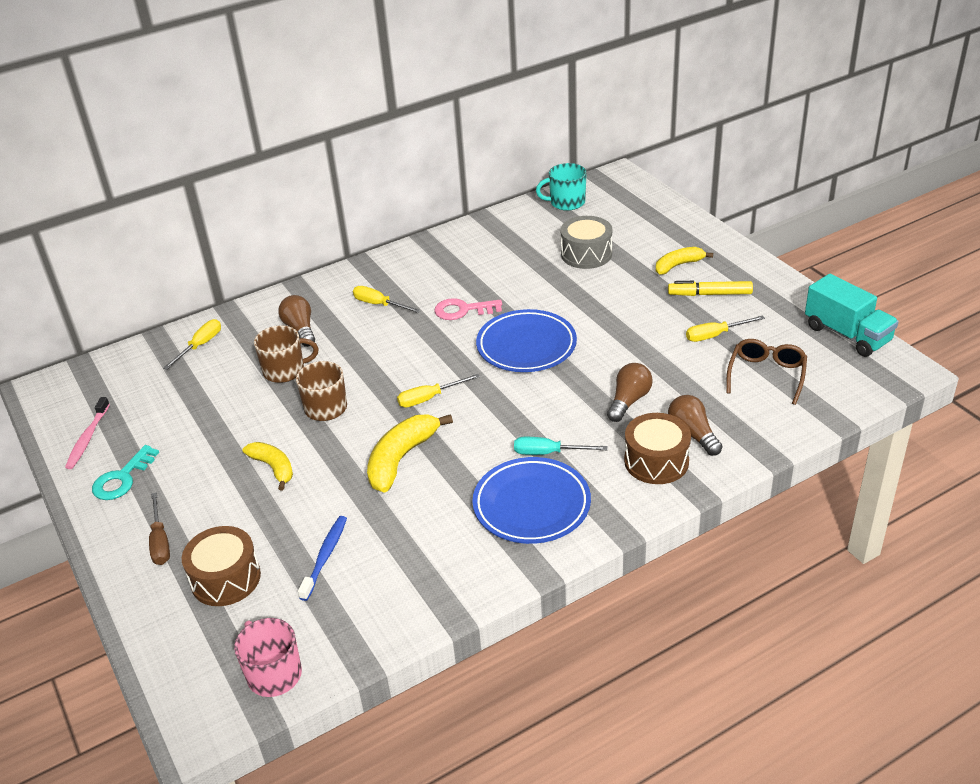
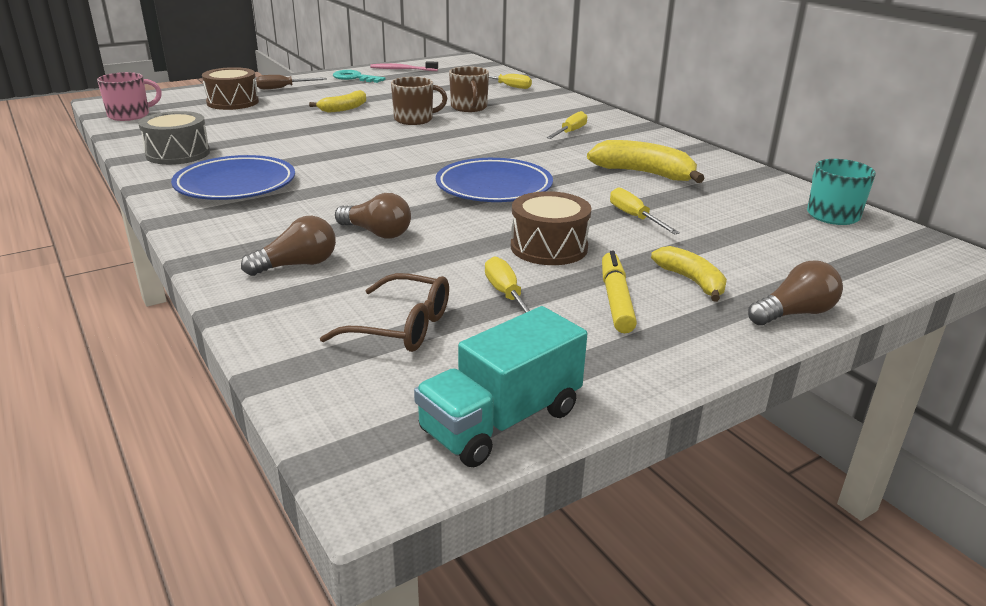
camera: 85 degrees right, 10 degrees down
(300, 329) = (528, 110): brown light bulb -> brown light bulb (794, 313)
(325, 557) = (231, 123): blue toothbrush -> none
(401, 459) = (332, 142): yellow banana -> yellow banana (644, 173)
(429, 398) = (414, 150): yellow screwdriver -> yellow screwdriver (635, 217)
(463, 310) = (562, 162): pink key -> none
(548, 453) = (307, 193): turquoise screwdriver -> none
(586, 254) = (699, 222): grey drum -> grey drum (178, 154)
(656, 461) = (261, 242): brown drum -> brown drum (549, 247)

